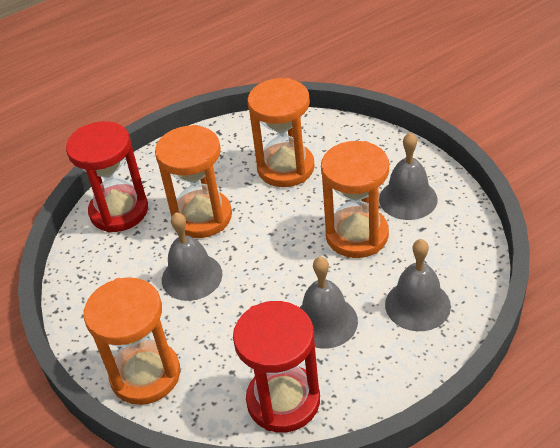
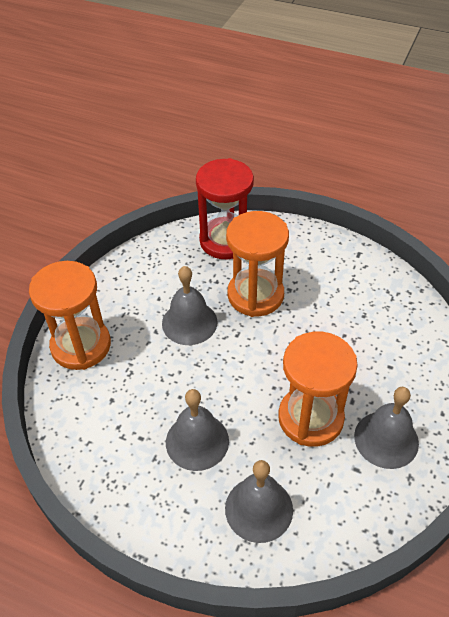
camera: 55 degrees right, 5 degrees up
(283, 401) = (100, 451): red hourglass -> none
(285, 168) = (353, 323): orange hourglass -> none

